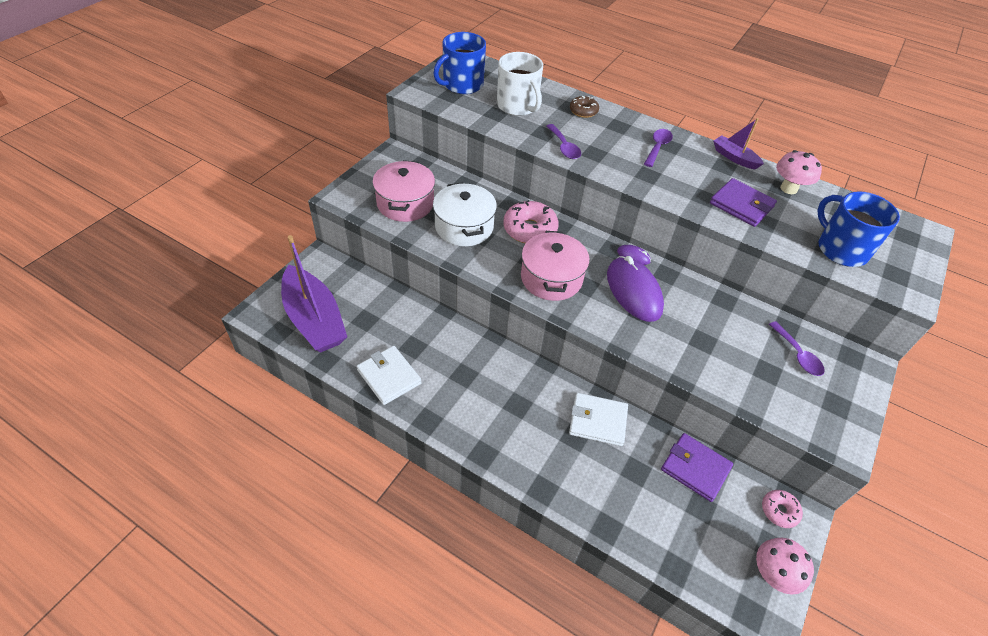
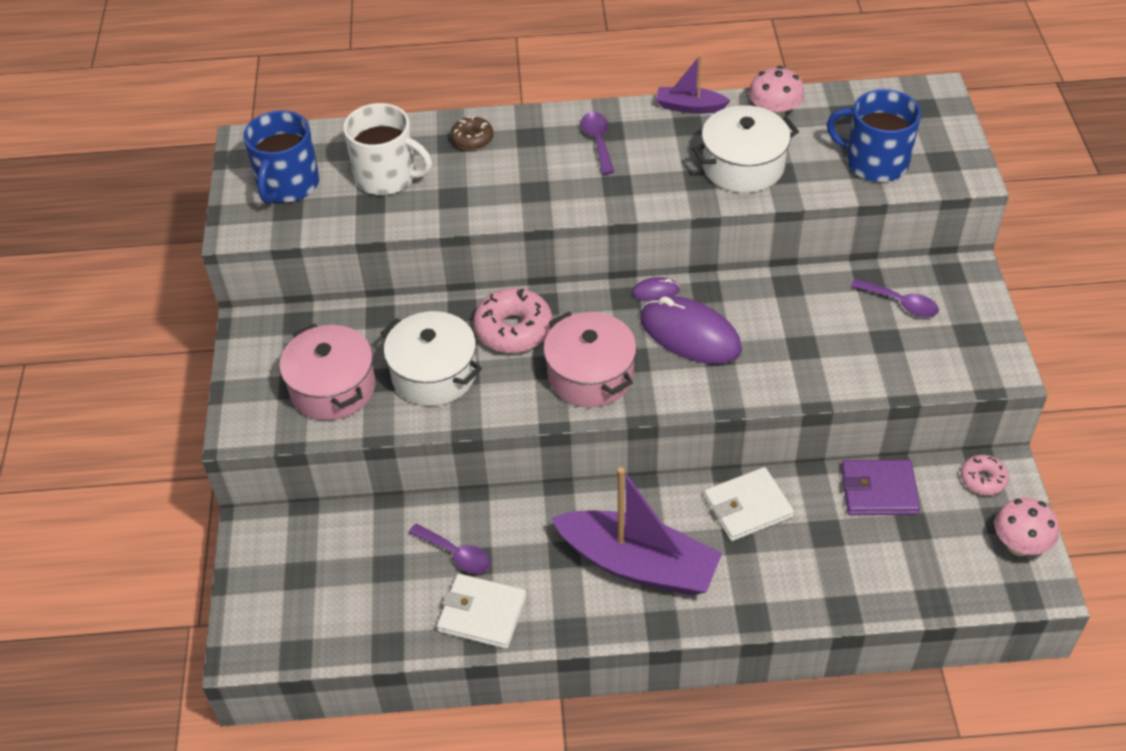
camera: 30 degrees left, 0 degrees up
(314, 319) = (324, 608): purple boat -> purple boat (638, 564)
(564, 147) = (494, 203): purple spoon -> purple spoon (456, 554)
(741, 205) = (743, 166): purple wallet -> white pot

